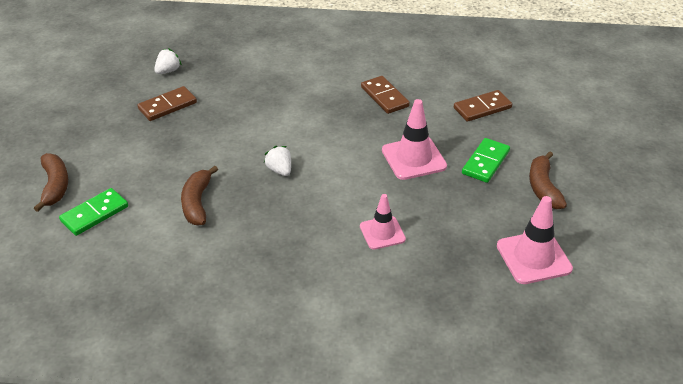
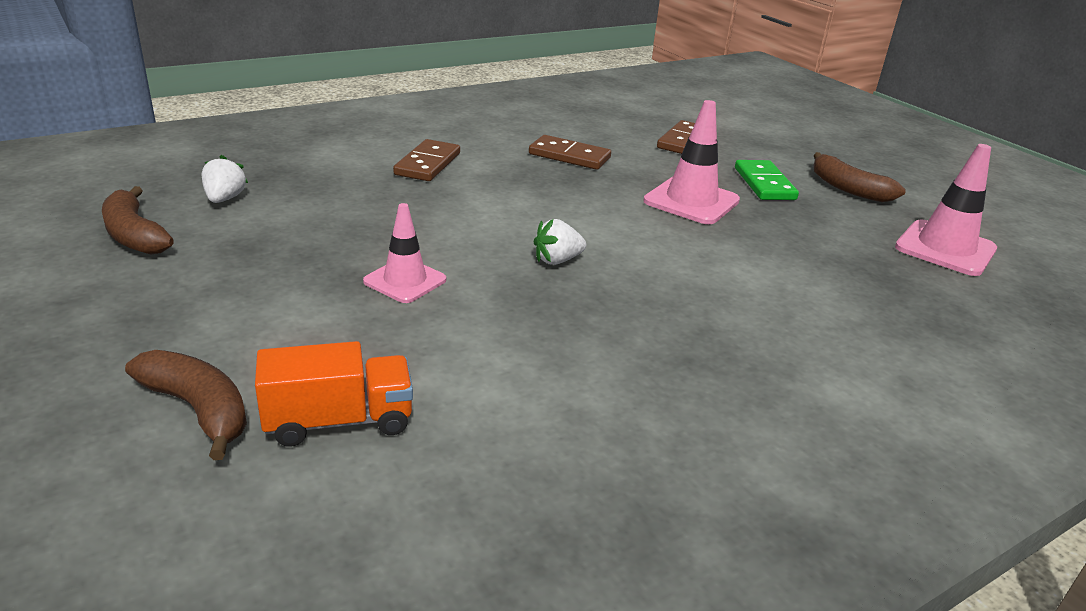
camera: 40 degrees left, 10 degrees down
(94, 214) = (339, 421): green domino -> orange truck
(167, 106) = (280, 238): brown domino -> brown domino (427, 164)
(197, 203) = (498, 338): brown banana -> brown banana (134, 235)
(279, 170) = (557, 260): white strawberry -> white strawberry turned 45 degrees counterclockwise
(382, 233) = (778, 282): pink traffic cone -> pink traffic cone (405, 281)

